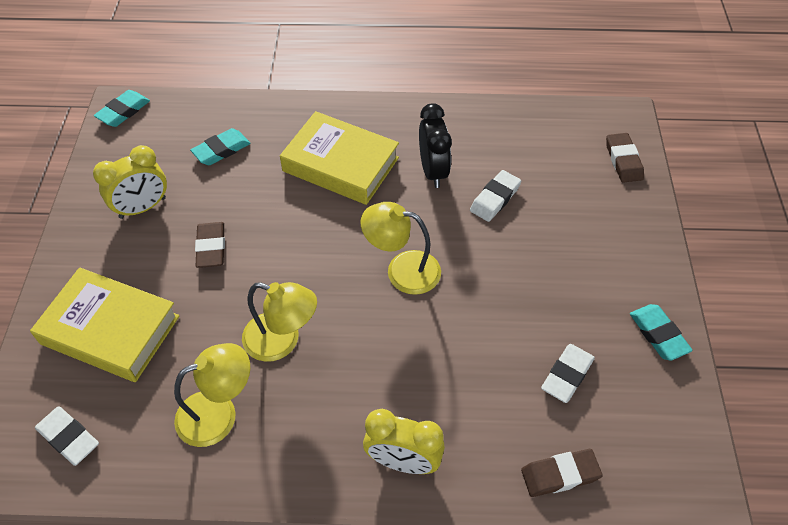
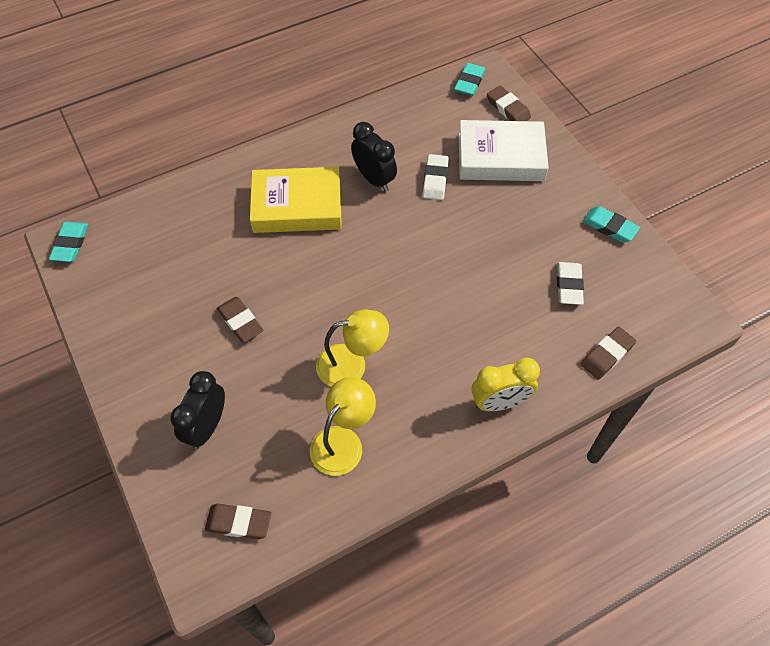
camera: 30 degrees left, 5 degrees up
(68, 437) = (238, 522): white eraser -> brown eraser
(110, 330) = (207, 426): yellow book -> black clock
(143, 208) = (156, 317): yellow clock -> none
(221, 150) = (187, 238): turquoise eraser -> turquoise eraser (469, 82)
(402, 270) = (404, 266): yellow lamp -> none
(581, 206) = (500, 157): none -> white book

